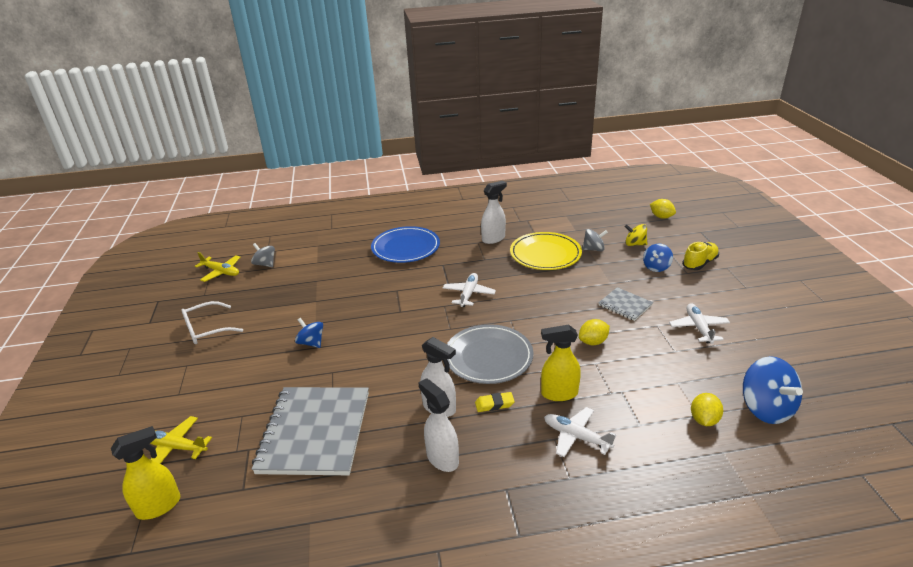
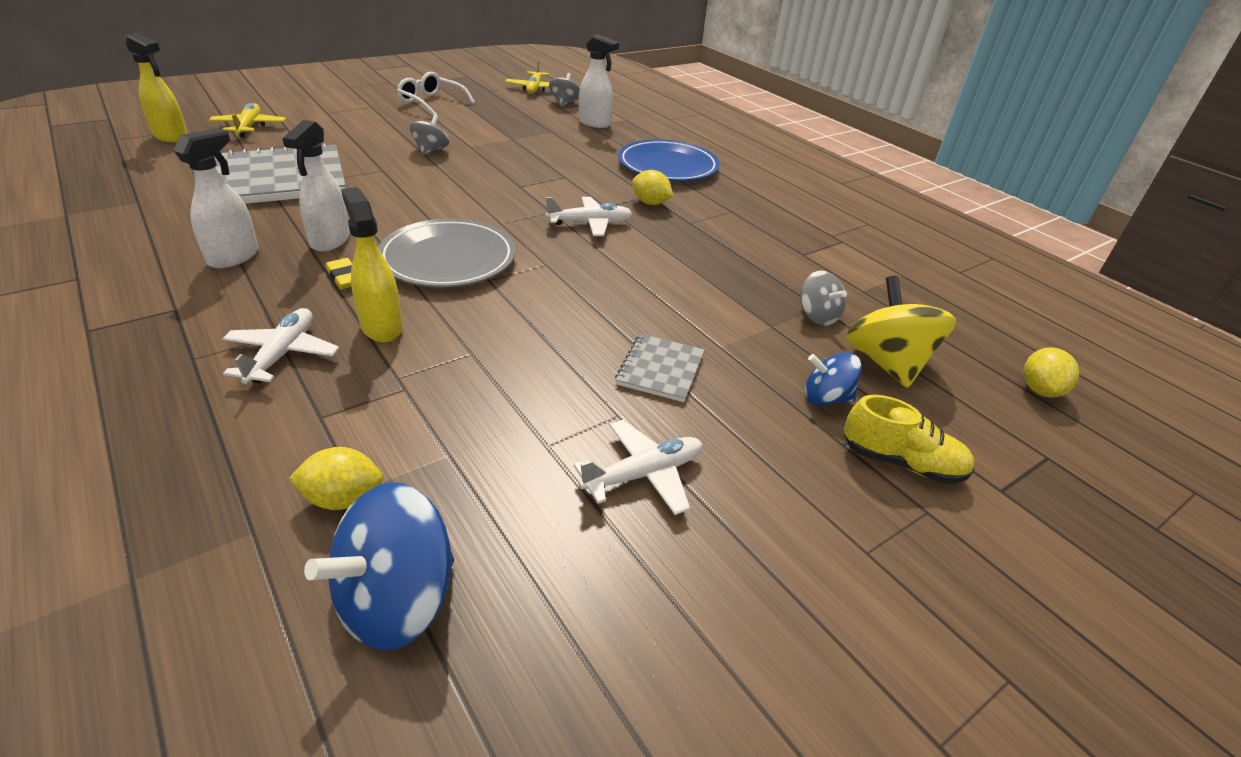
camera: 60 degrees right, 5 degrees up
(311, 343) = (431, 150): blue spinning top -> grey spinning top
(493, 239) = (754, 221): white spray bottle -> white spray bottle (595, 123)
(545, 254) = (753, 270): yellow plate -> none
(593, 342) = (528, 345): yellow lemon -> yellow lemon (650, 203)
(635, 244) = (886, 362): yellow spinning top -> yellow spinning top, size x1.69

